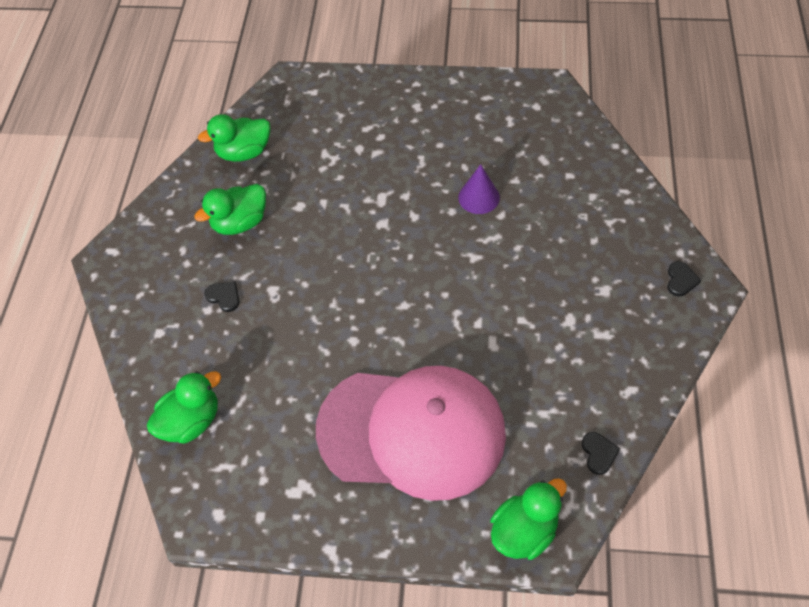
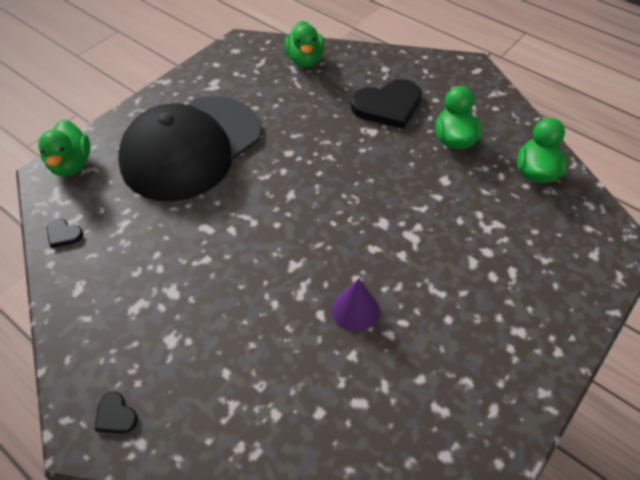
camera: 120 degrees right, 5 degrees down
(224, 296) = (388, 106): black heart -> black heart, size x2.30
(412, 432) = (191, 147): pink cap -> black cap

